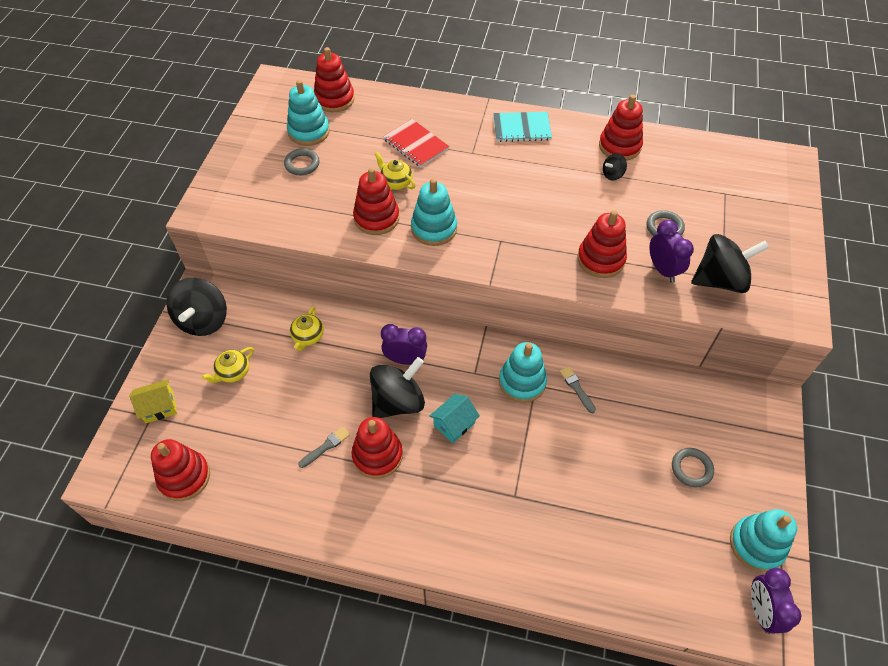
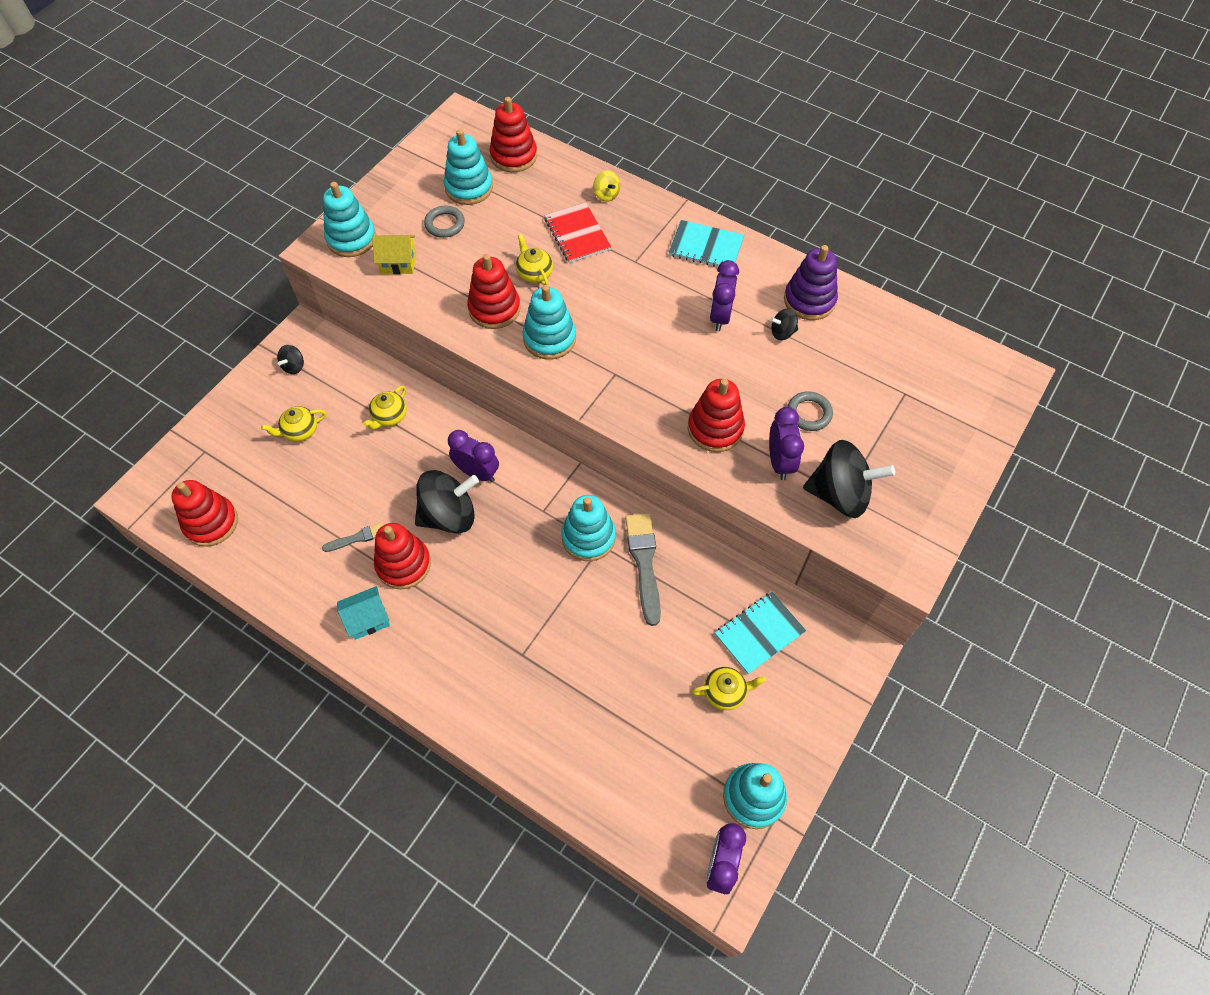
camera: 20 degrees right, 5 degrees up
(159, 407) = (216, 444): yellow house -> yellow house (398, 263)
(203, 320) = (294, 366): black spinning top -> black spinning top, size x0.46
(226, 196) = (351, 239): none -> turquoise stacking toy
(424, 110) = (606, 195): none -> yellow spinning top
(454, 424) = (495, 558): turquoise house -> turquoise house (367, 619)
(559, 176) = (720, 316): none -> purple clock
(576, 388) = (644, 563): grey brush -> grey brush, size x1.87
(619, 146) = (809, 300): red stacking toy -> purple stacking toy
(691, 469) = (725, 692): grey ring -> yellow teapot
(693, 413) = (759, 633): none -> turquoise notebook

